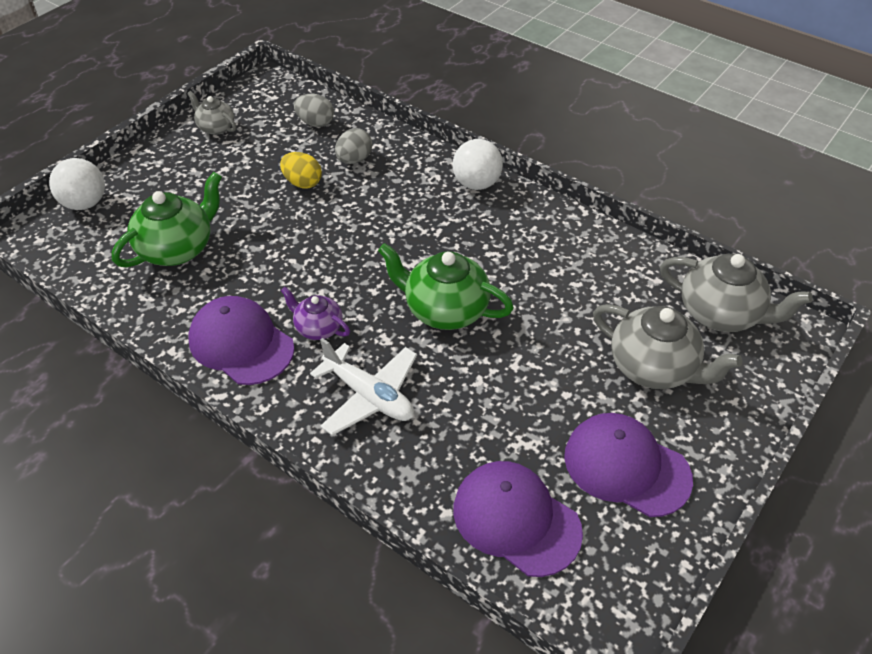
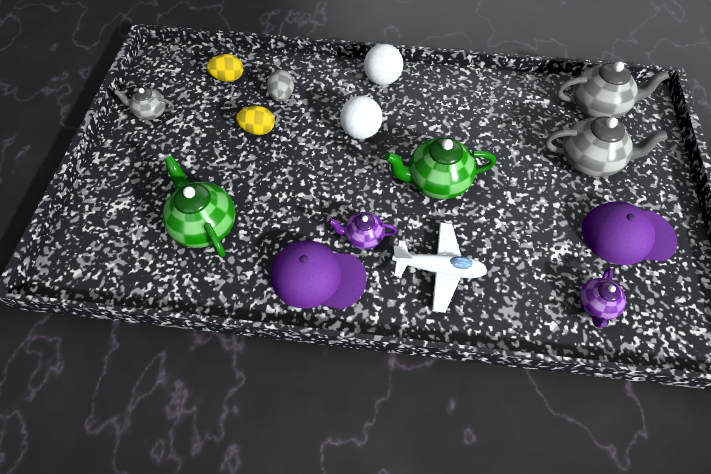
camera: 30 degrees left, 10 degrees up
(85, 203) = (91, 222): white ball -> white ball (361, 132)
(177, 249) = (204, 225): green teapot -> green teapot turned 45 degrees counterclockwise
(315, 123) = (228, 78): grey egg -> yellow egg
(516, 520) = (596, 305): purple cap -> purple teapot

